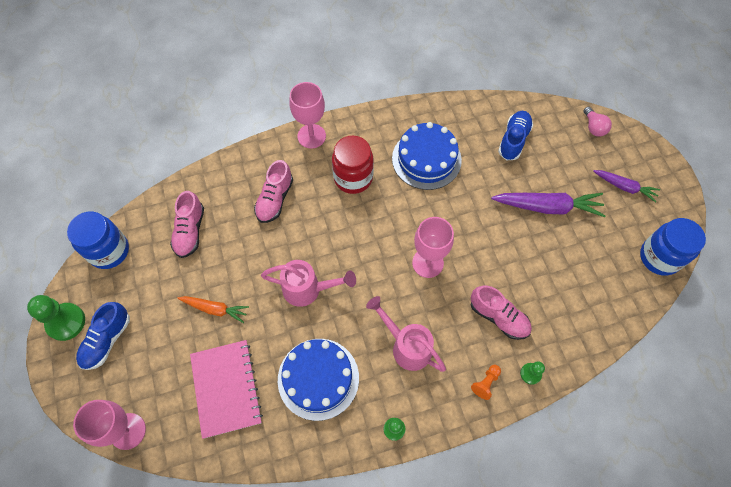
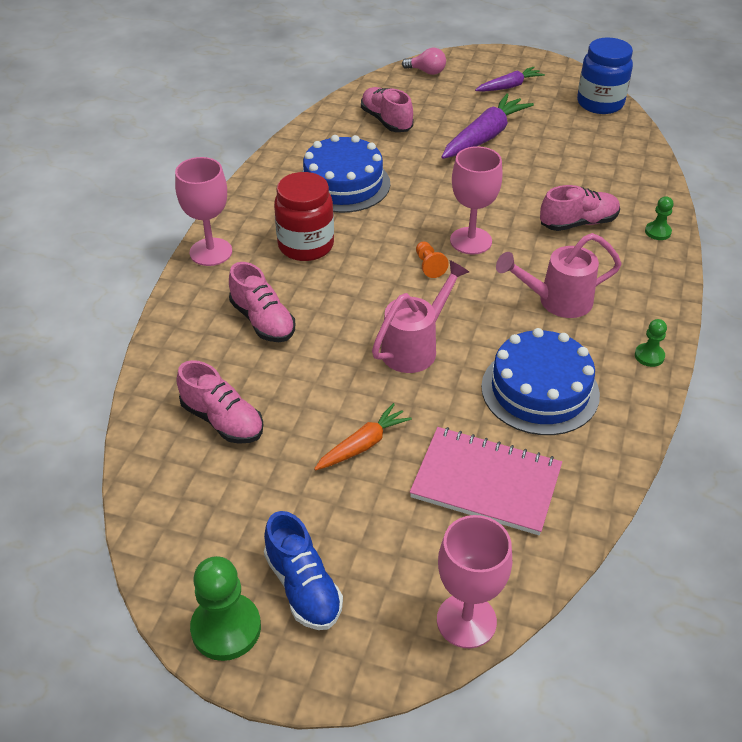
camera: 55 degrees left, 20 degrees down
(109, 251) = (160, 523): blue jar -> none
(485, 383) = (645, 265): orange pawn -> orange pawn (429, 266)
(513, 140) = (386, 121): blue shoe -> pink shoe

